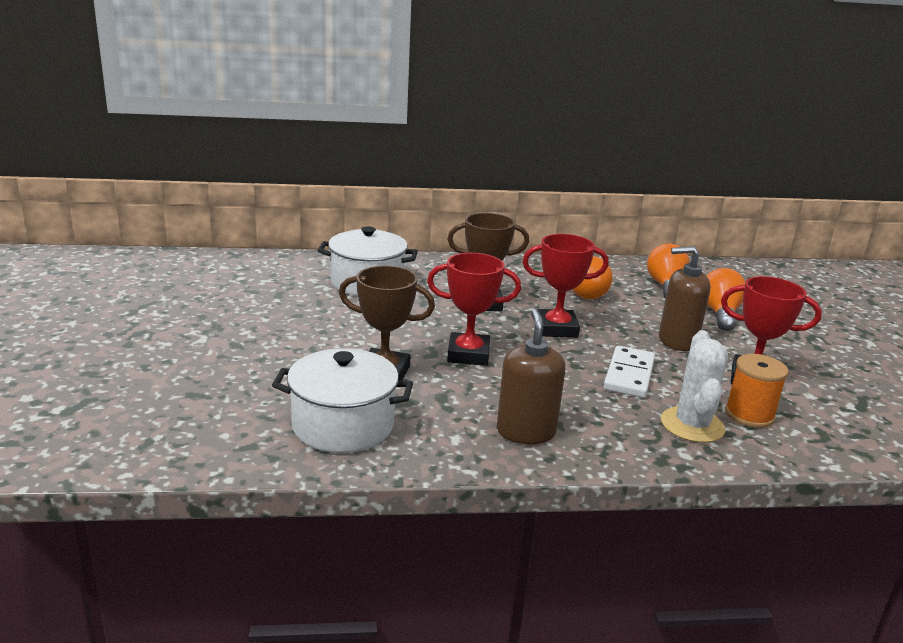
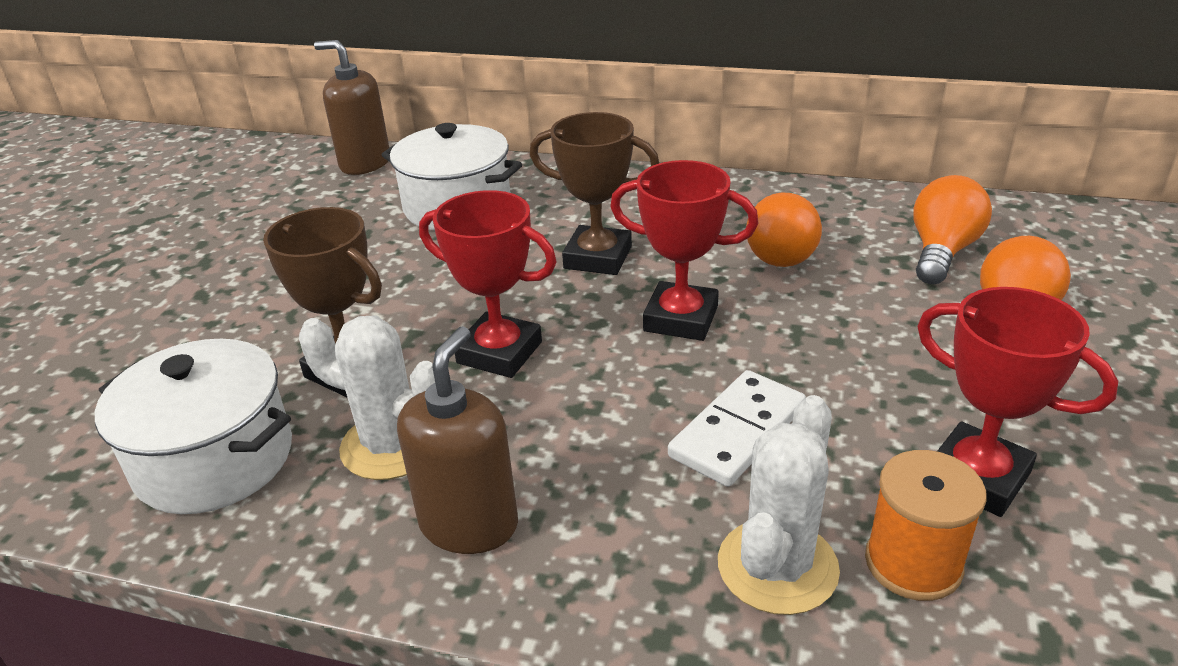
camera: 25 degrees right, 10 degrees up
(447, 404) = (391, 445): none -> white cactus
(677, 341) = (882, 370): brown soap dispenser -> brown soap dispenser (365, 163)

